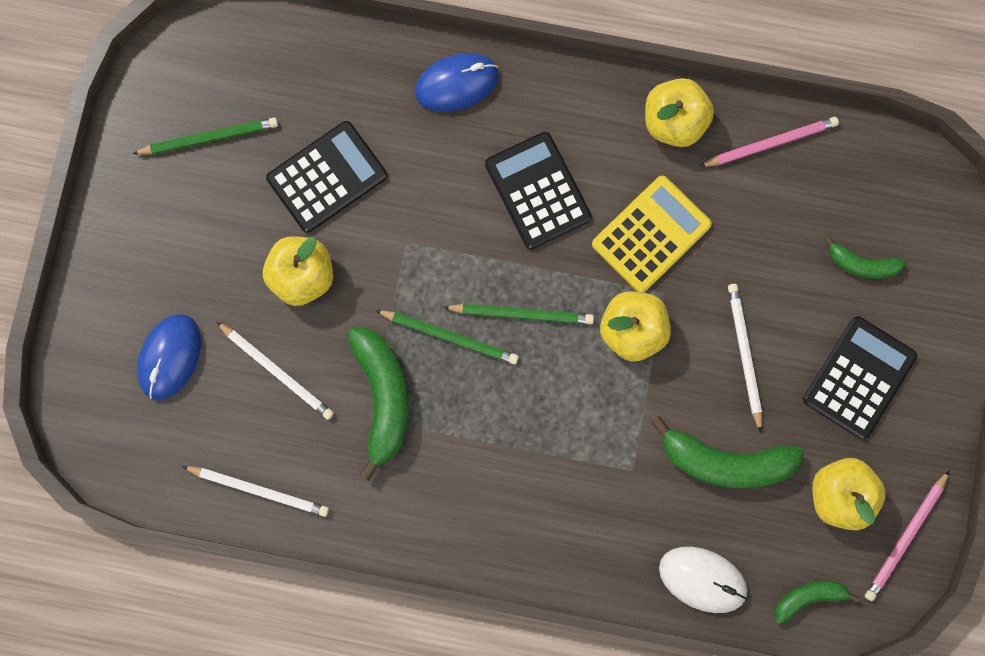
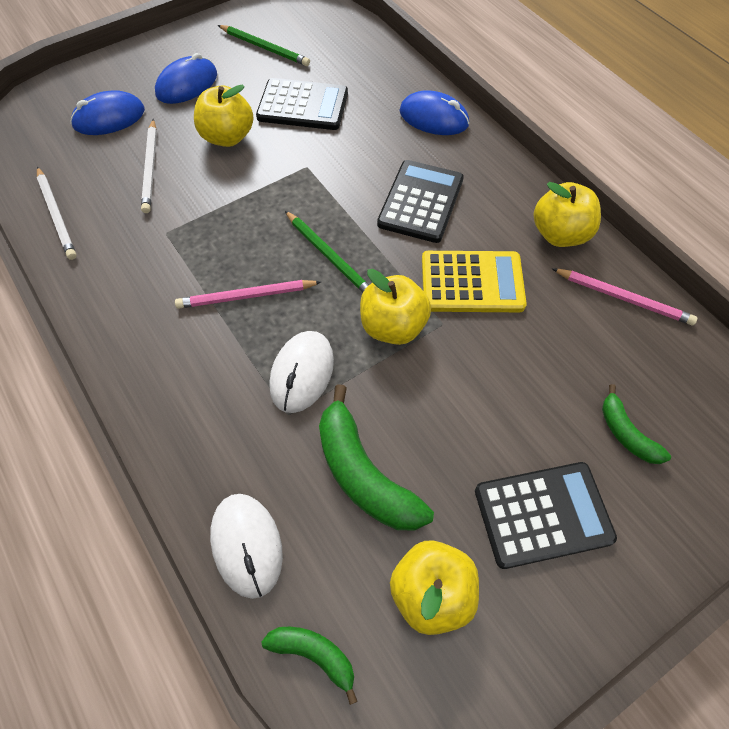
camera: 45 degrees right, 20 degrees down
(192, 252) = (187, 84): none -> blue mouse
(382, 398) = (187, 229): green banana -> none
(450, 337) = (269, 231): green pencil -> none
(608, 431) = (302, 373): none -> white mouse
(744, 354) = (461, 413): white pencil -> none
(905, 538) = (457, 695): pink pencil -> pink pencil (246, 296)

